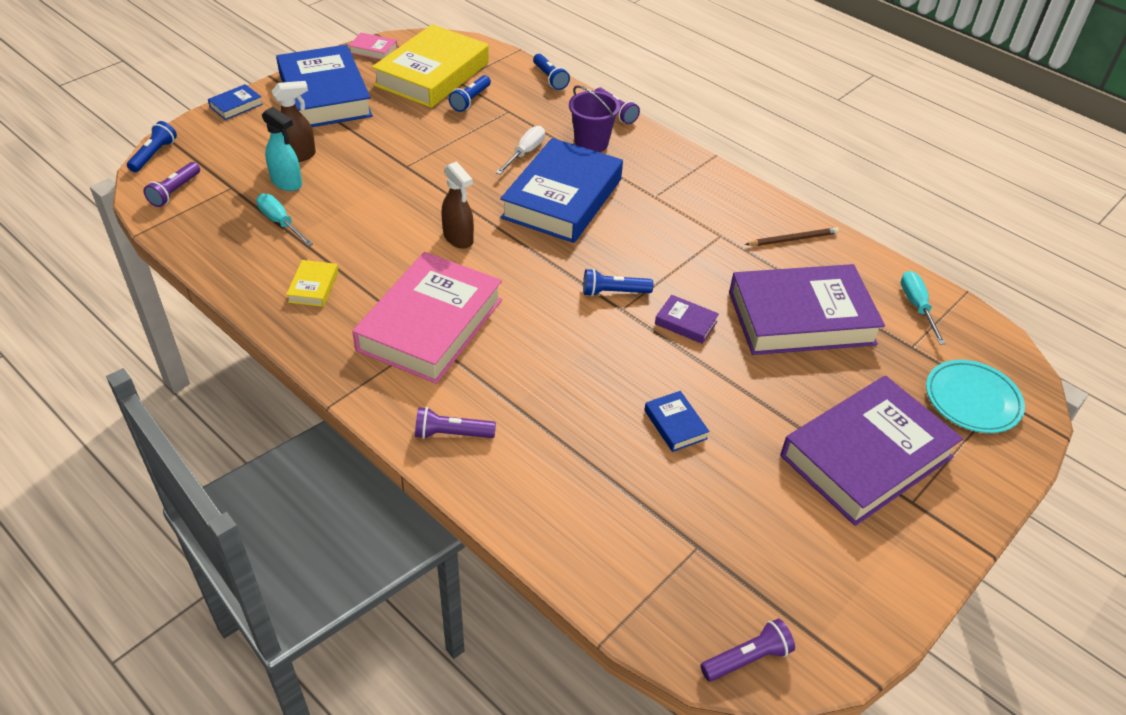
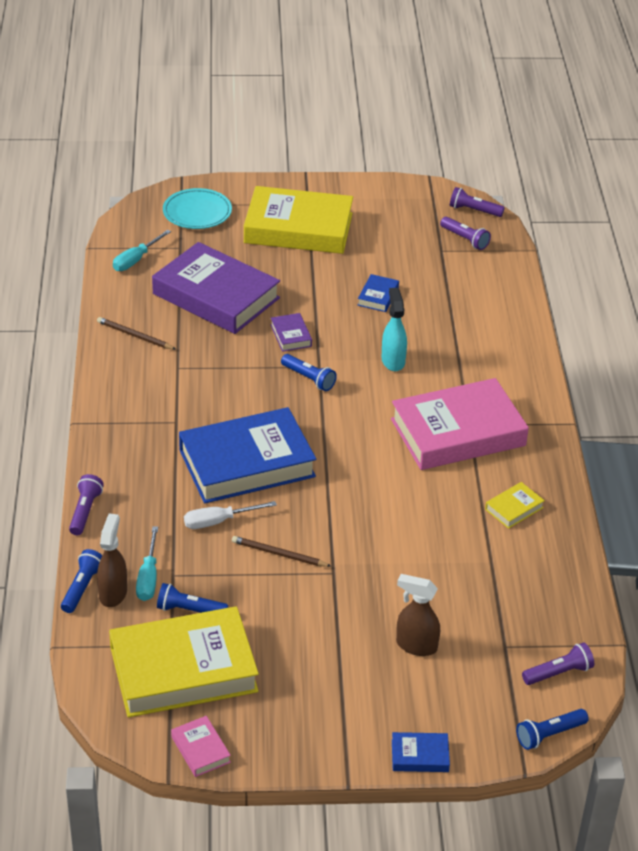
camera: 135 degrees left, 5 degrees down
(280, 222) = (492, 581): turquoise screwdriver -> turquoise screwdriver (148, 577)
(287, 183) = (452, 620): turquoise spray bottle -> turquoise spray bottle (393, 361)
(325, 95) = (319, 711): blue book -> none
(452, 434) = (513, 366): purple flashlight -> purple flashlight (465, 239)
(457, 156) = (279, 554): none -> brown pencil
(458, 238) = (367, 481): brown spray bottle -> brown spray bottle (113, 593)
(470, 100) = (189, 610): blue flashlight -> blue flashlight turned 150 degrees counterclockwise
(591, 143) = (152, 495): purple bucket -> none
(866, 456) = (298, 228): purple book -> yellow book

